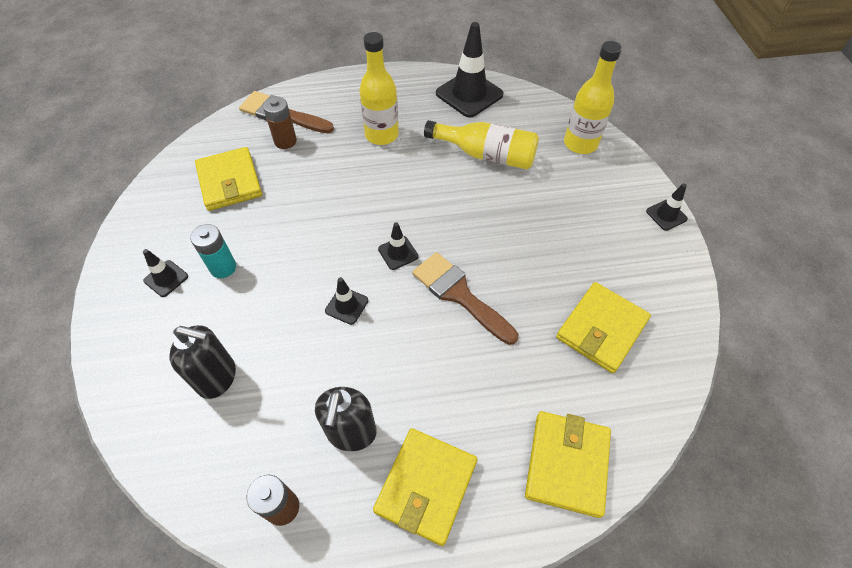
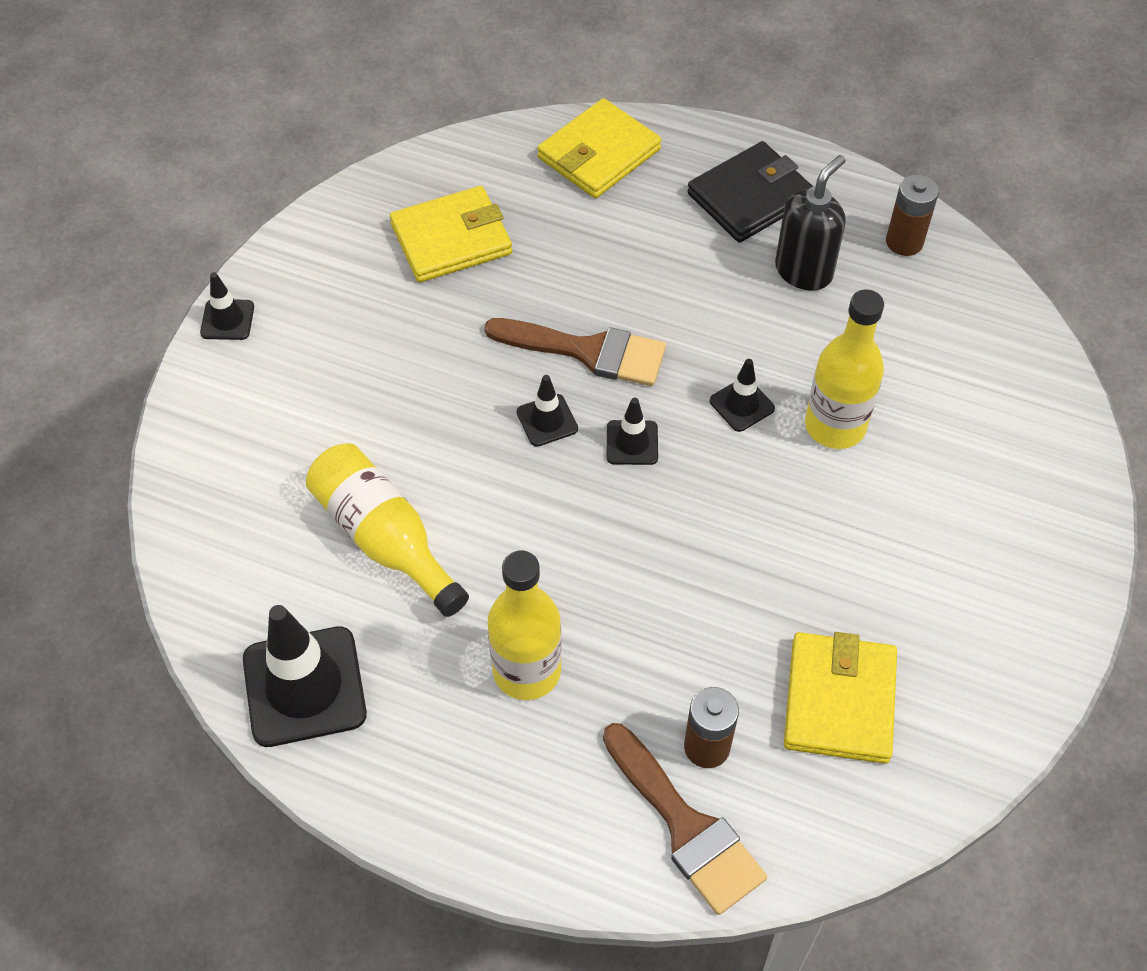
camera: 150 degrees left, 0 degrees up
(166, 278) = (984, 562): black traffic cone -> black traffic cone (547, 420)
(217, 377) = (941, 393): black soap dispenser -> none
(223, 267) = (894, 540): turquoise battery -> none
(426, 486) = (750, 197): yellow wallet -> black wallet
(459, 294) = (588, 351): brown brush -> brown brush turned 60 degrees counterclockwise
(580, 144) = (221, 483): yellow bottle -> yellow bottle (835, 426)

